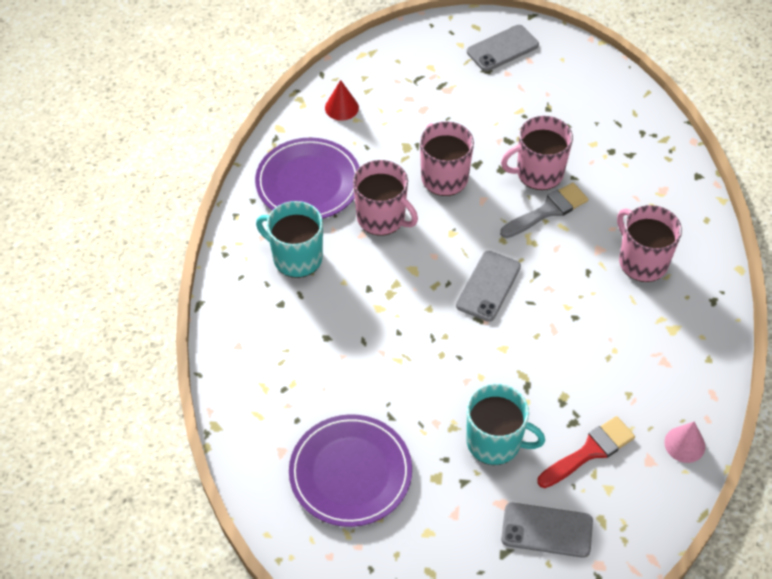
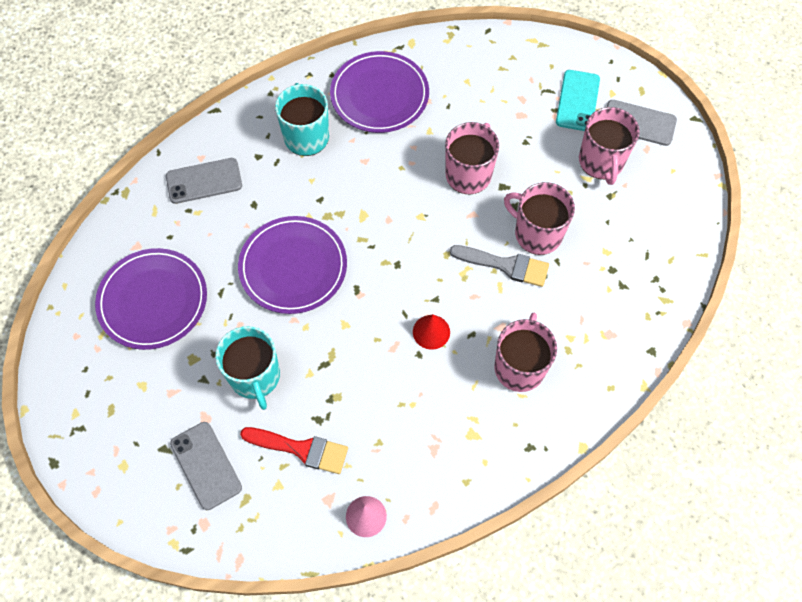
camera: 50 degrees right, 10 degrees up
(341, 107) = (469, 64): red cone -> red cone (431, 332)
(382, 218) = (391, 162): pink mug -> pink mug (601, 162)
(415, 349) = (293, 267): none -> purple plate
(446, 68) = (577, 101): none -> turquoise phone
(488, 286) = (393, 274): grey phone -> grey phone (204, 181)

